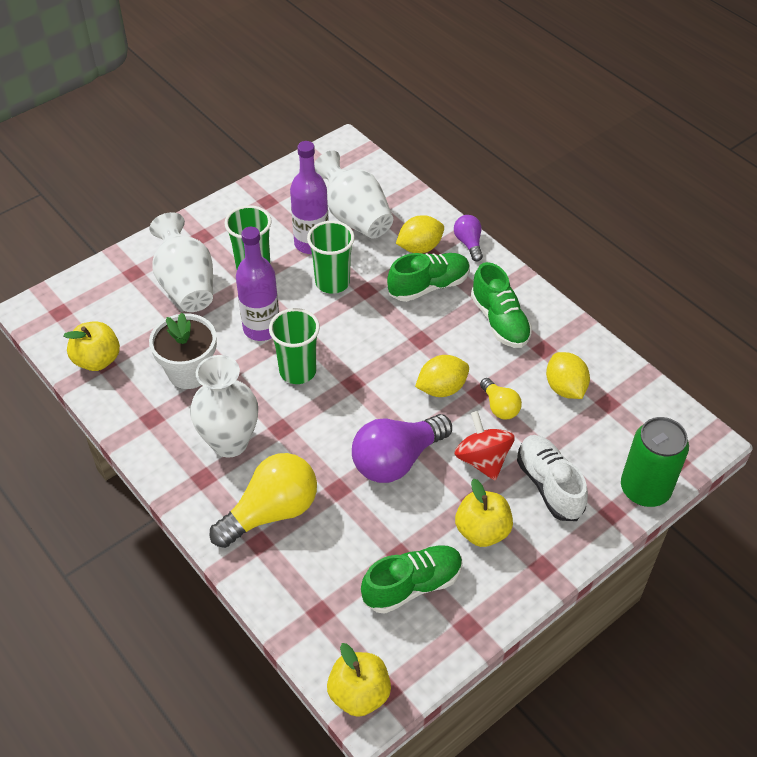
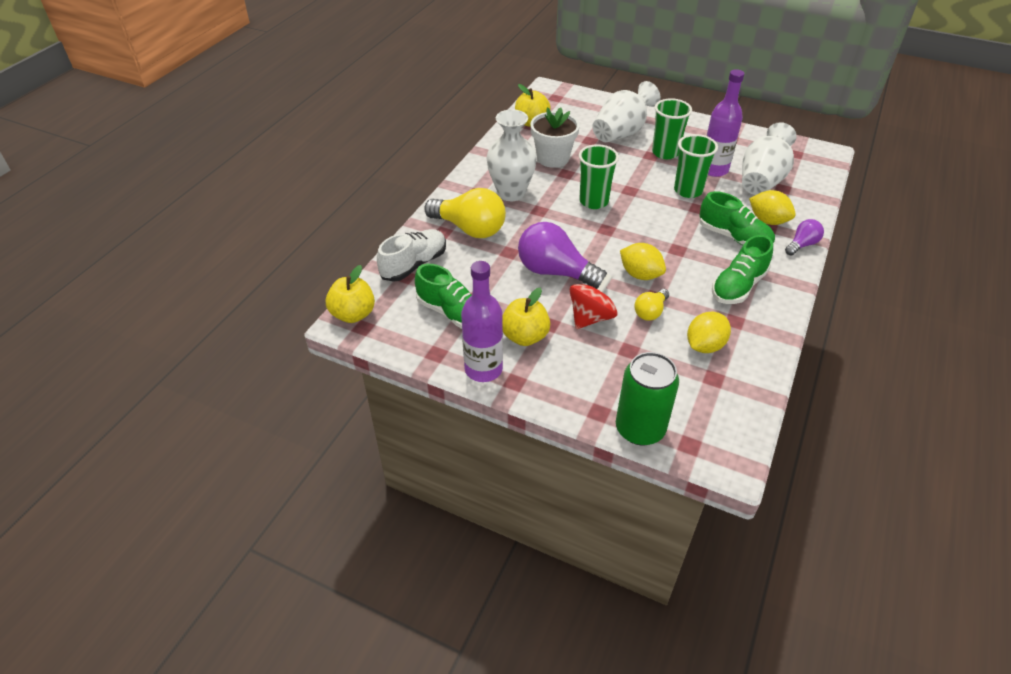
camera: 65 degrees right, 5 degrees down
(261, 328) = (615, 174): purple bottle -> purple bottle (483, 369)
(549, 485) = (596, 363): white shoe -> white shoe (414, 264)

